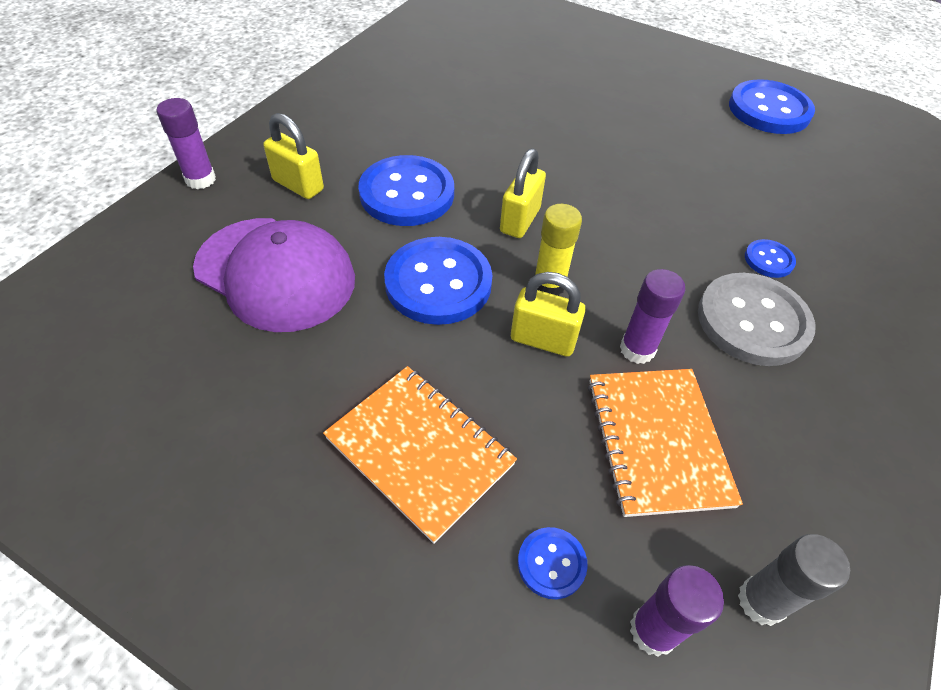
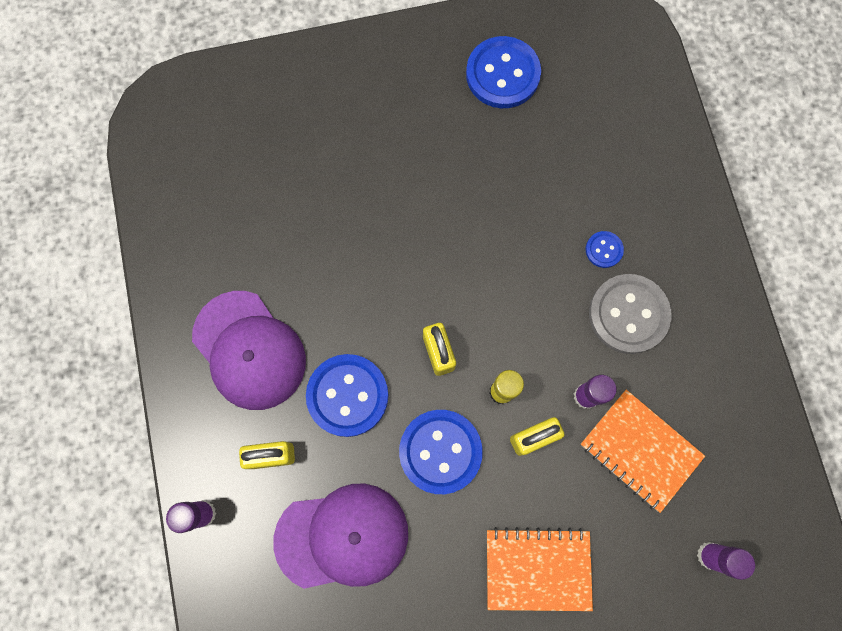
camera: 40 degrees left, 25 degrees up
(369, 123) = (249, 350): none -> purple cap
(551, 563) = (646, 566): blue button -> none
(761, 601) = (742, 497): grey glue stick -> none

